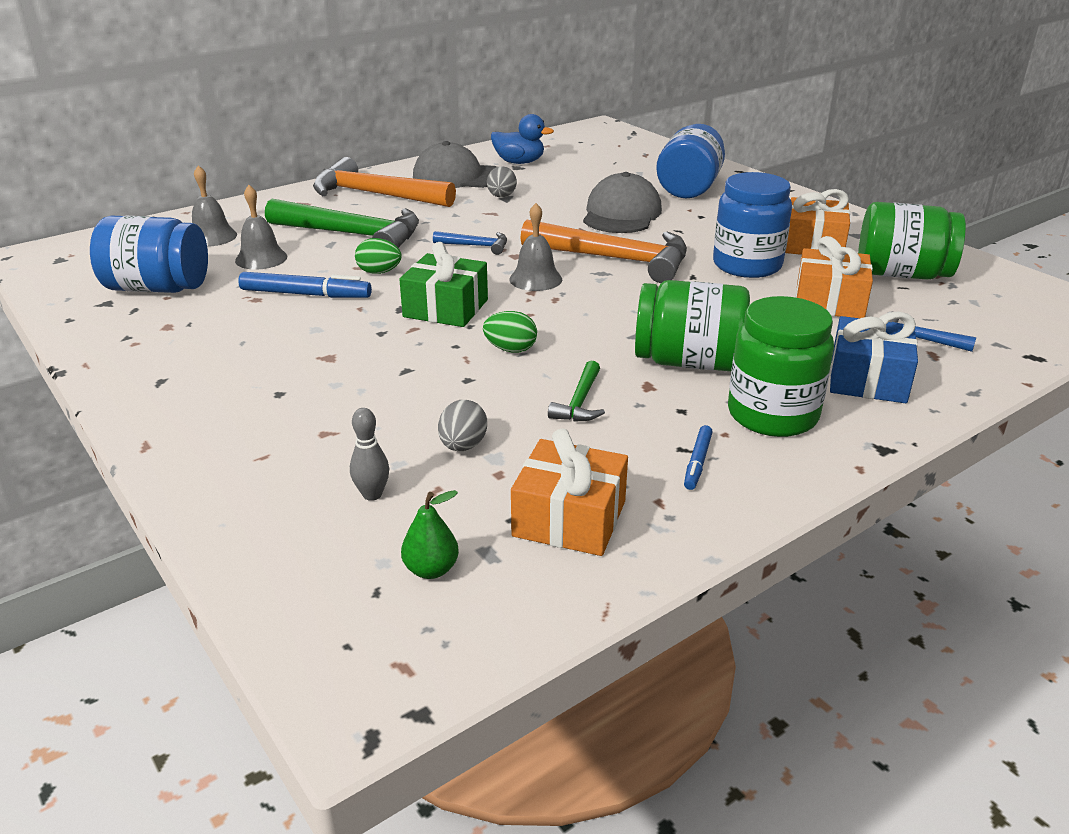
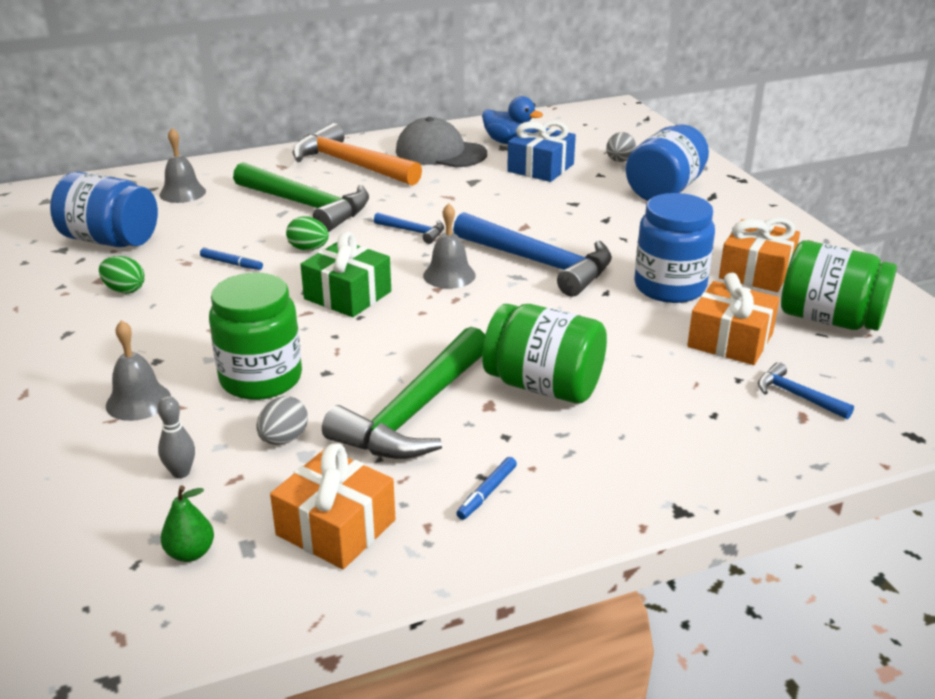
camera: 15 degrees right, 0 degrees up
(261, 258) = (213, 221): grey bell -> grey bell (138, 401)
(305, 294) = (231, 263): blue marker -> blue marker, size x0.56
(501, 197) = (469, 179): grey egg -> grey egg (619, 161)
(510, 349) = (382, 347): green egg -> green egg (124, 290)
(579, 402) = (414, 412): green hammer -> green hammer, size x2.18
(615, 259) = (539, 263): orange hammer -> blue hammer
(621, 214) = (576, 212): grey cap -> none
(772, 414) = (591, 455): green jar -> green jar (261, 379)
(868, 379) = (713, 433): blue gift -> blue gift (540, 168)

